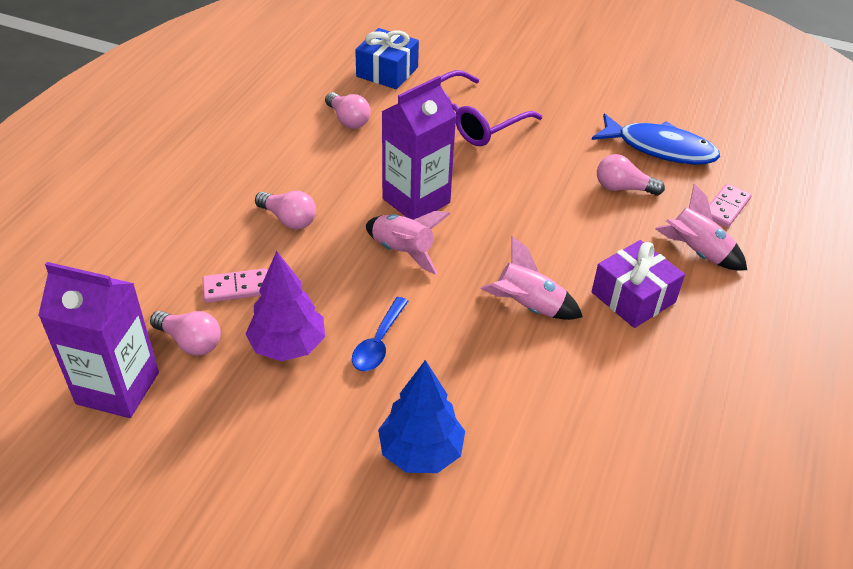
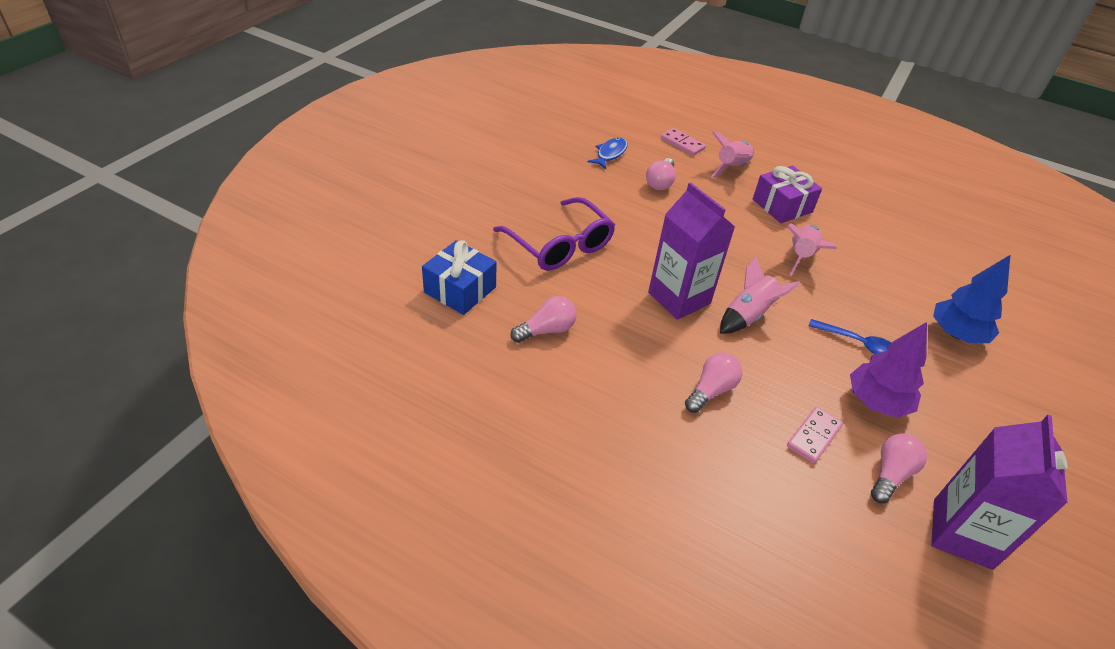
camera: 85 degrees left, 0 degrees up
(236, 288) = (814, 436): pink domino -> pink domino turned 45 degrees clockwise
(660, 148) = (610, 154): blue fish -> blue fish, size x0.57

